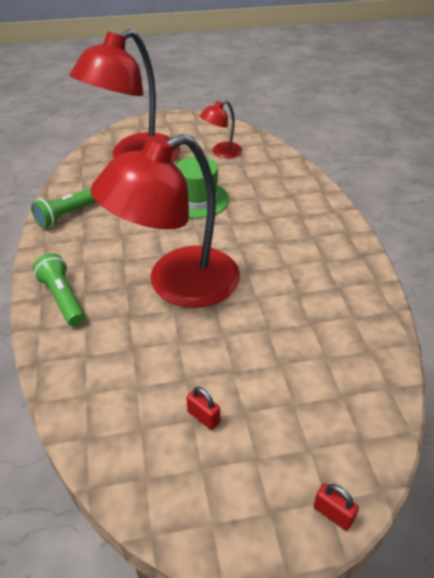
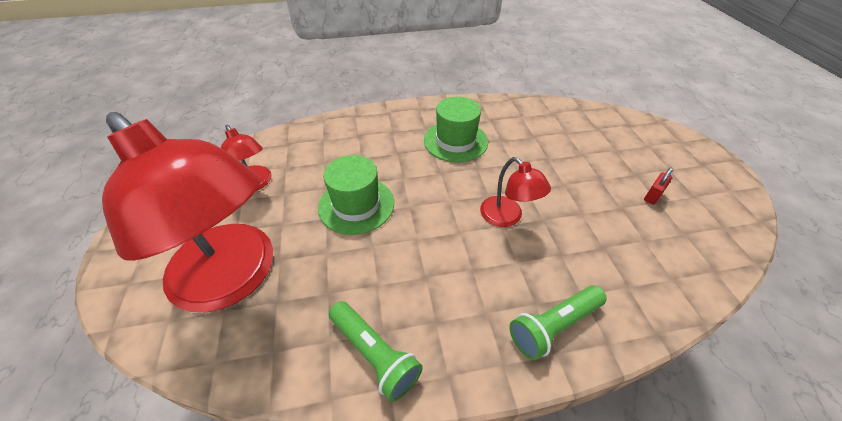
camera: 90 degrees left, 5 degrees up
(177, 284) = (507, 217): red lamp -> red lamp, size x0.45
(290, 257) = (455, 141): none -> green hat
(333, 513) = (686, 140): red padlock -> none

